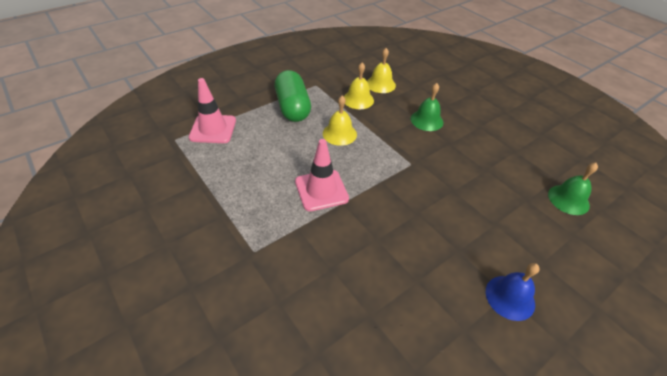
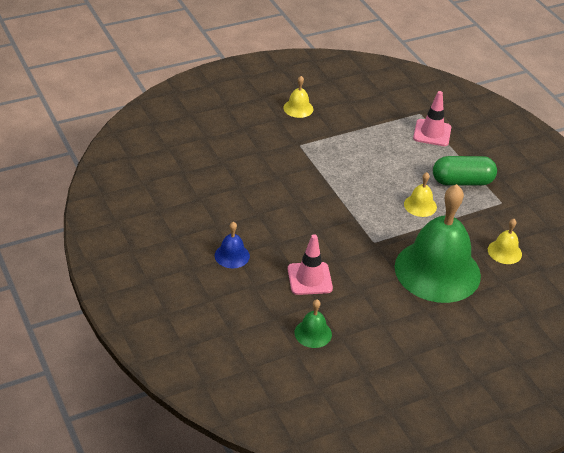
camera: 100 degrees right, 5 degrees down
(321, 190) = (350, 183): pink traffic cone -> pink traffic cone (309, 279)
(358, 99) = (475, 228): yellow bell -> yellow bell (298, 108)
(426, 120) = (437, 271): green bell -> green bell, size x2.45

